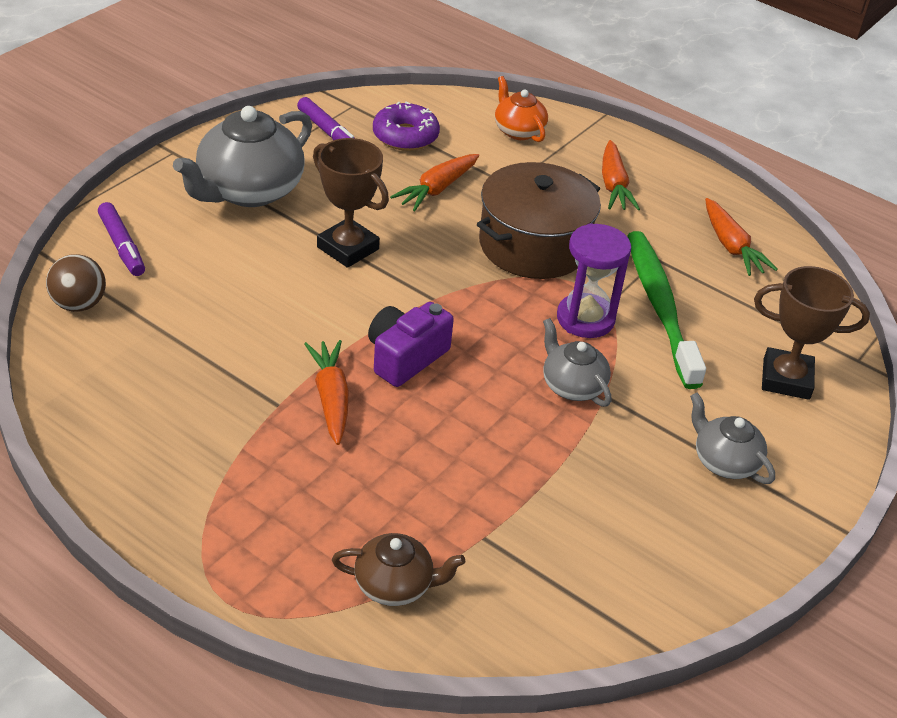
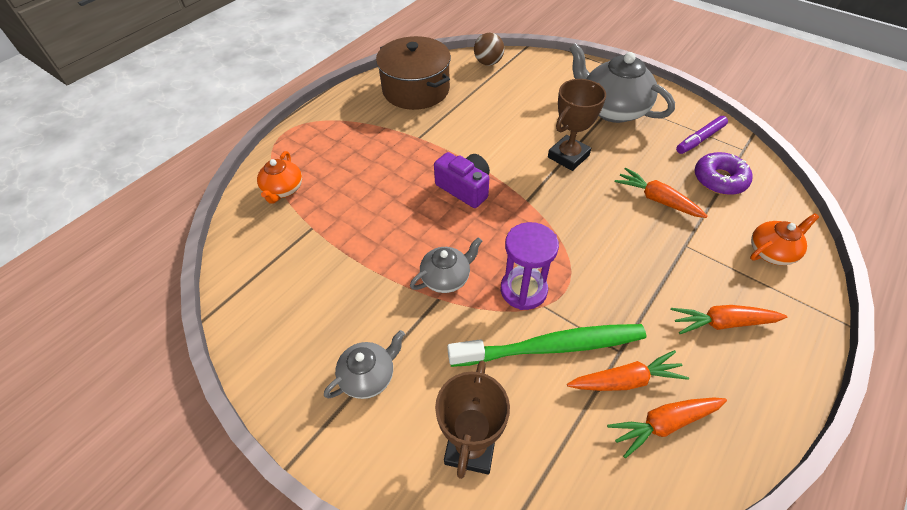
camera: 95 degrees right, 10 degrees up
(122, 246) = (540, 69): purple marker -> none
(331, 398) = (425, 157): orange carrot -> orange carrot (625, 380)
(395, 585) = (283, 190): brown teapot -> orange teapot
(533, 245) = (607, 259): brown pot -> brown pot (416, 89)

